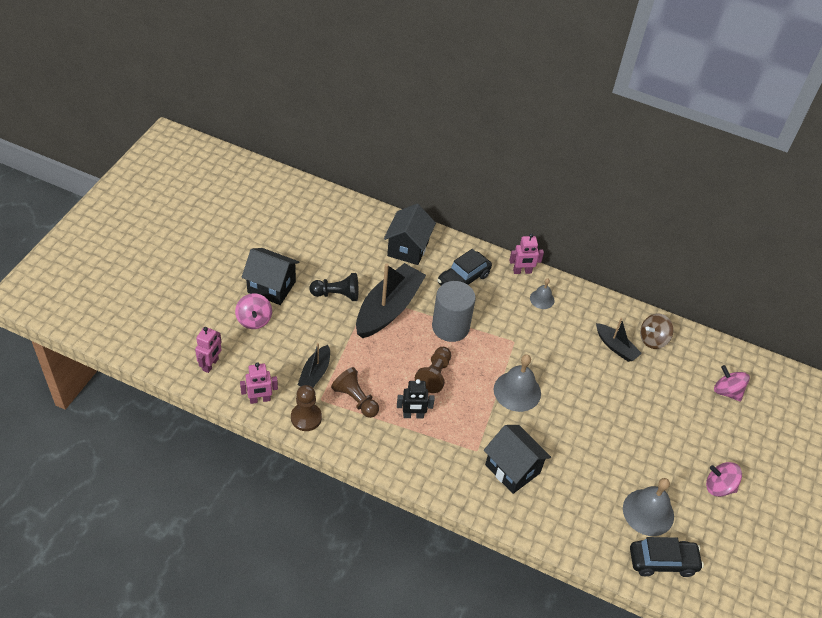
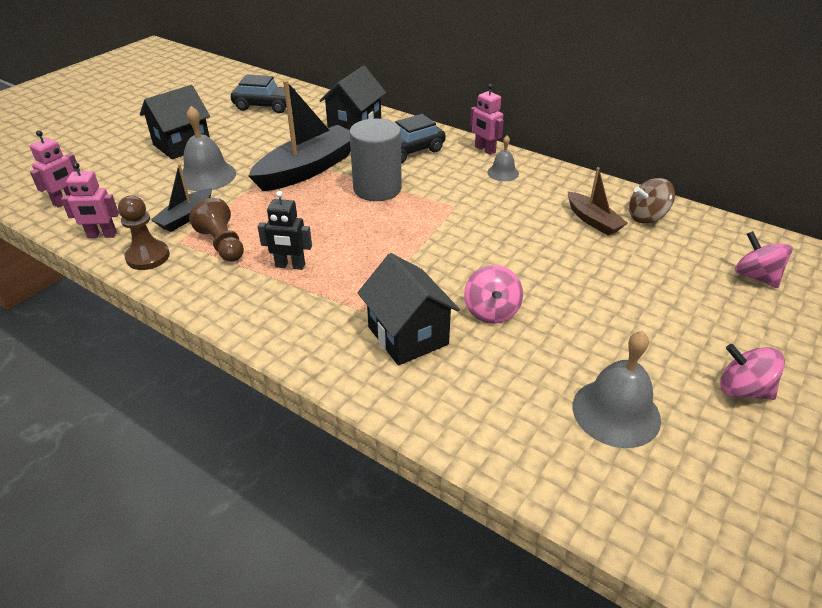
camera: 15 degrees right, 10 degrees down
(254, 320) = (144, 168): pink spinning top -> pink spinning top (491, 311)
(271, 287) = (182, 145): black house -> black house turned 75 degrees counterclockwise
(337, 294) = (253, 155): black pawn -> none
(434, 375) = (337, 229): brown pawn -> none
(517, 391) = (443, 253): grey bell -> grey bell (207, 176)
(522, 271) = (484, 149): pink robot -> pink robot turned 45 degrees clockwise
(616, 347) = (593, 220): black boat -> brown boat
(662, 561) = (634, 489): black car -> black car (265, 106)

